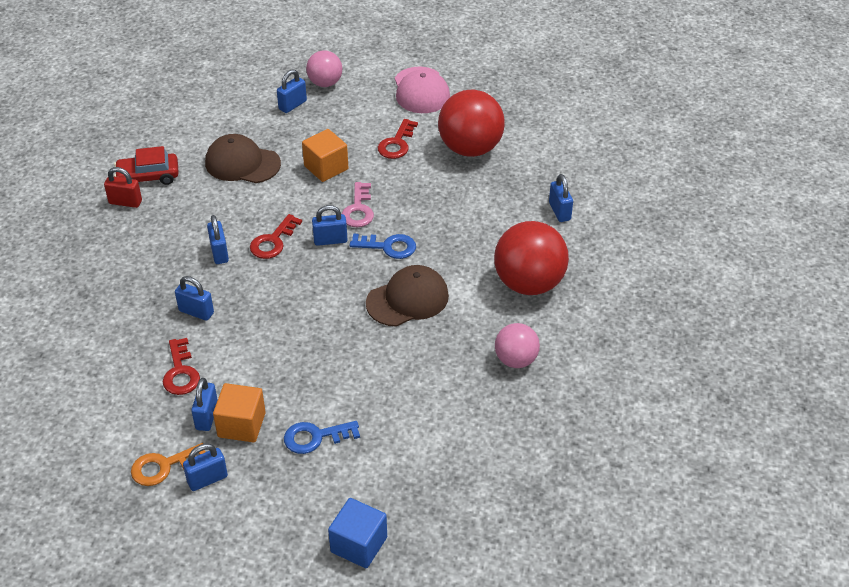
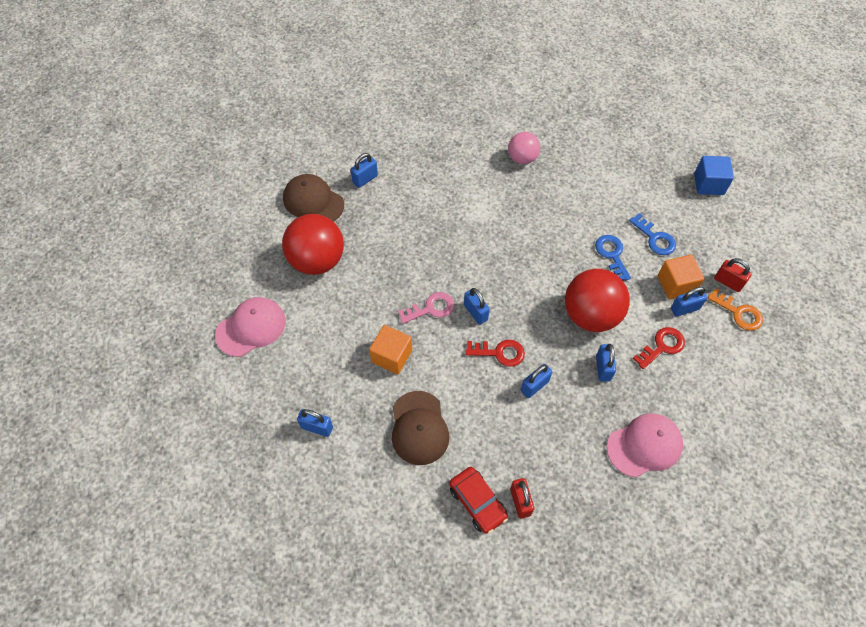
camera: 115 degrees left, 15 degrees up
(97, 307) = (644, 445): none -> pink cap
(207, 479) = (728, 282): blue padlock -> red padlock
(325, 83) = (271, 415): pink ball -> none
(388, 247) = (460, 270): blue key -> blue key (612, 255)
(397, 143) = (334, 316): red key -> none
(407, 299) = (506, 237): brown cap -> brown cap (313, 201)
(529, 283) = (449, 173): red ball -> red ball (590, 315)

